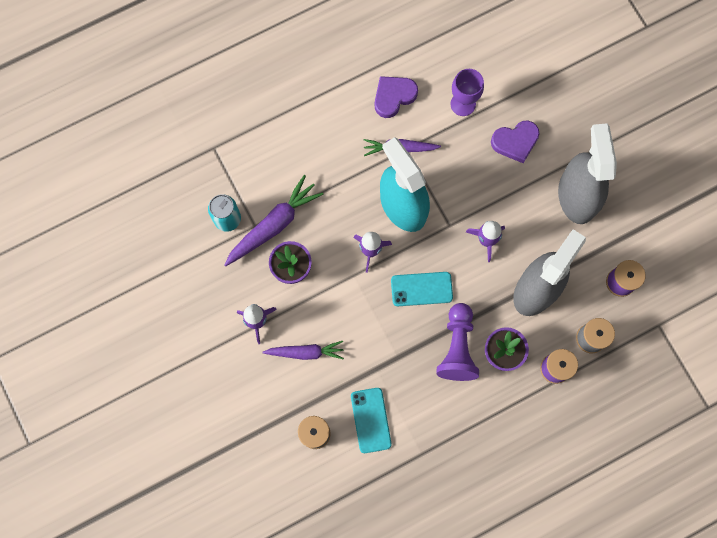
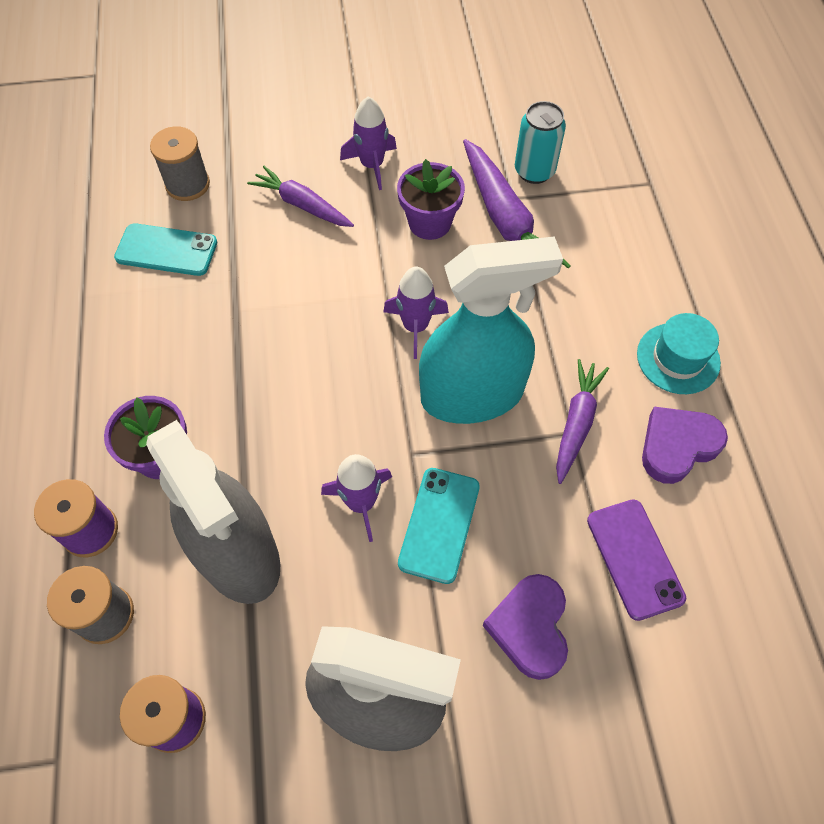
camera: 110 degrees right, 15 degrees down
(305, 352) = (302, 205): purple carrot -> purple carrot turned 105 degrees clockwise
(339, 107) = (678, 358): none -> turquoise hat
(393, 97) = (677, 446): purple heart -> purple heart turned 105 degrees counterclockwise
(421, 289) = (323, 376): turquoise phone -> turquoise phone (439, 524)
(457, 347) = (206, 394): purple pawn -> none
(463, 104) = (635, 558): purple goblet -> purple phone

